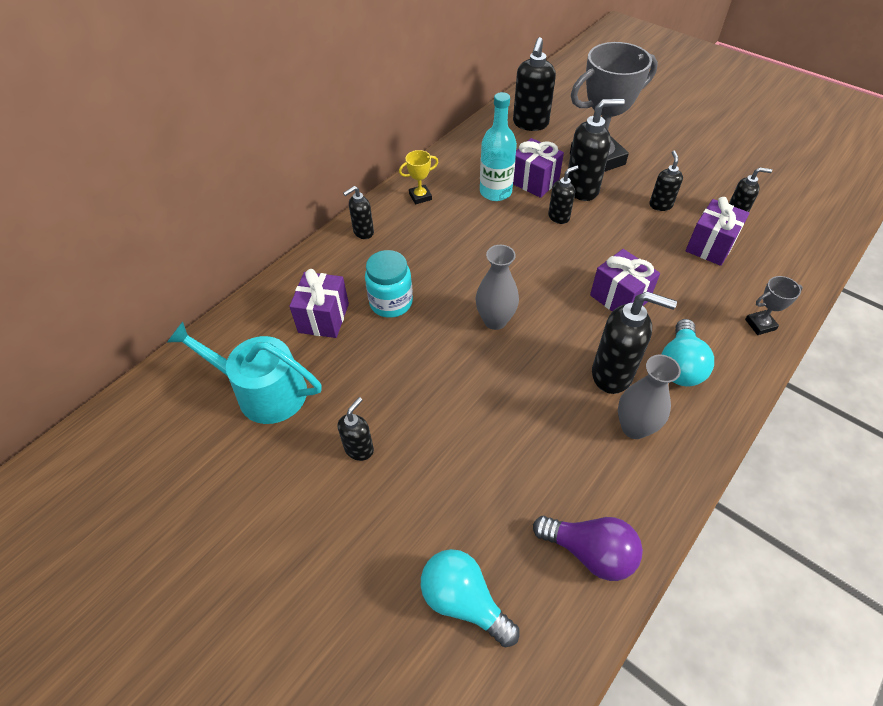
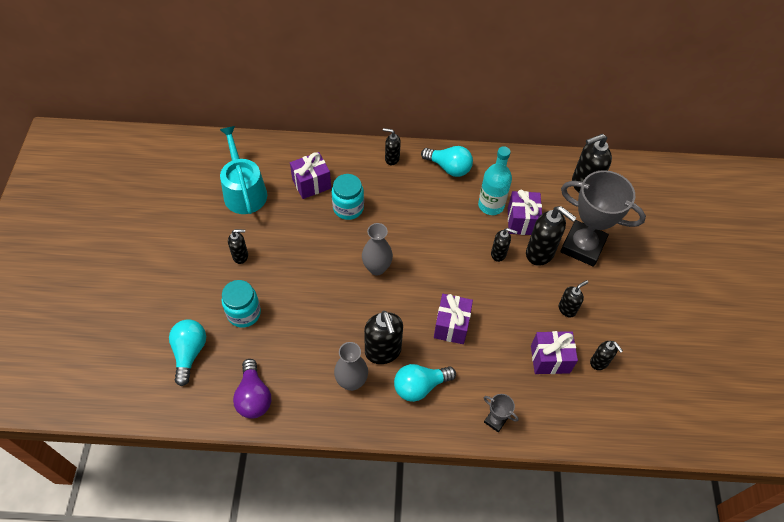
camera: 50 degrees right, 5 degrees up
(420, 196) = (449, 168): yellow trophy -> turquoise light bulb
(451, 493) = (244, 313): none -> turquoise jar

